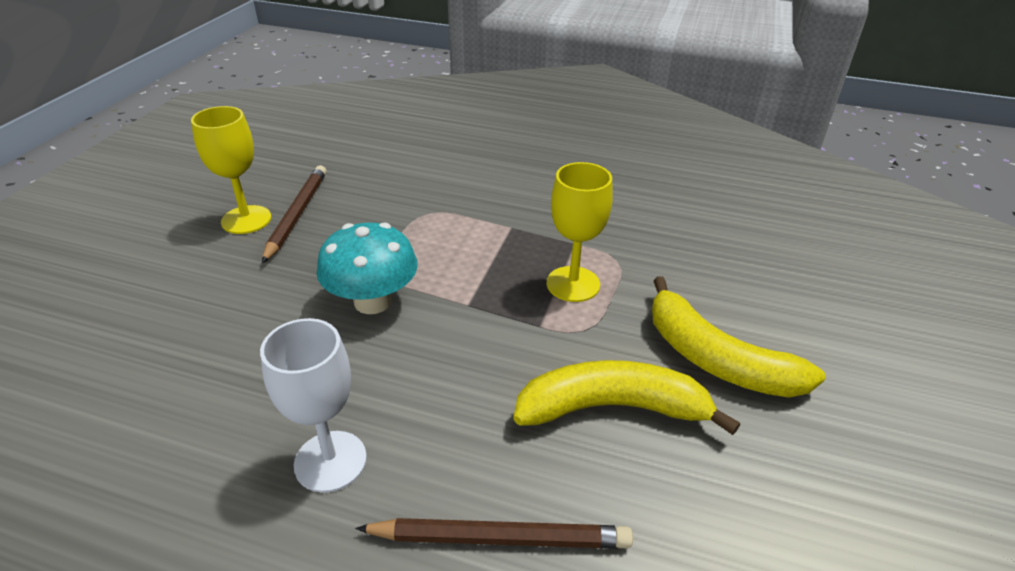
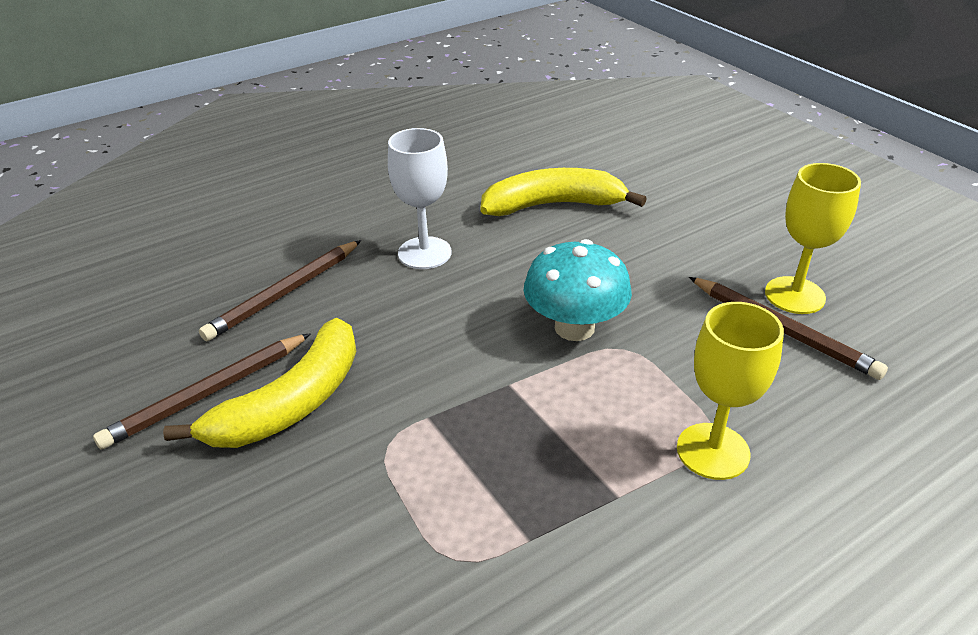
camera: 130 degrees right, 0 degrees up
(573, 284) = (457, 483): yellow goblet -> yellow goblet (713, 451)
(670, 474) = (206, 393): none -> brown pencil
(716, 359) = (236, 520): yellow banana -> yellow banana (553, 205)

